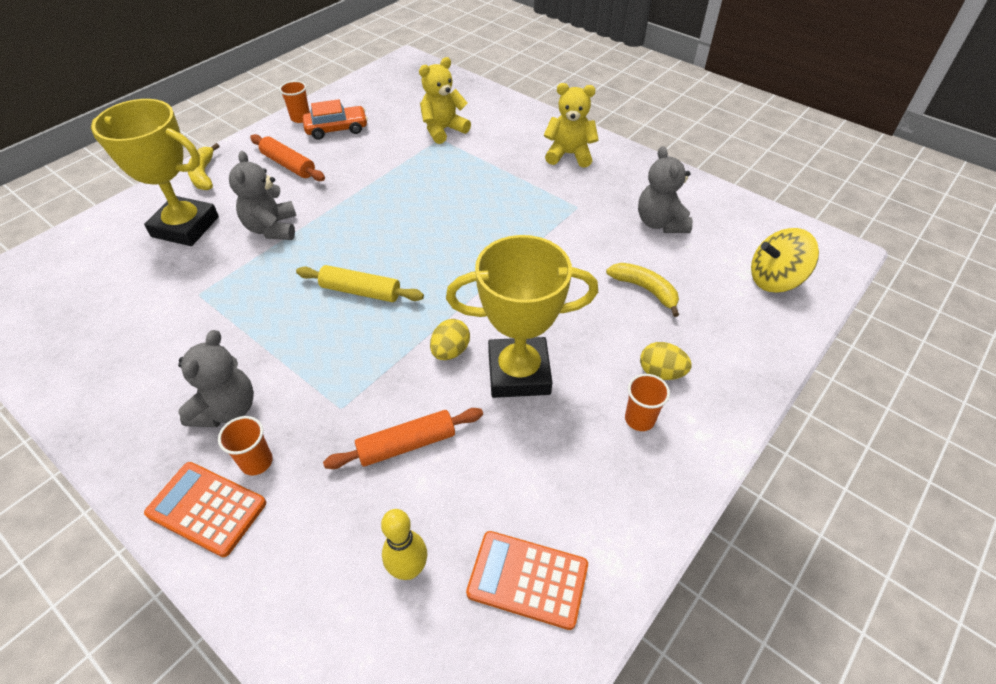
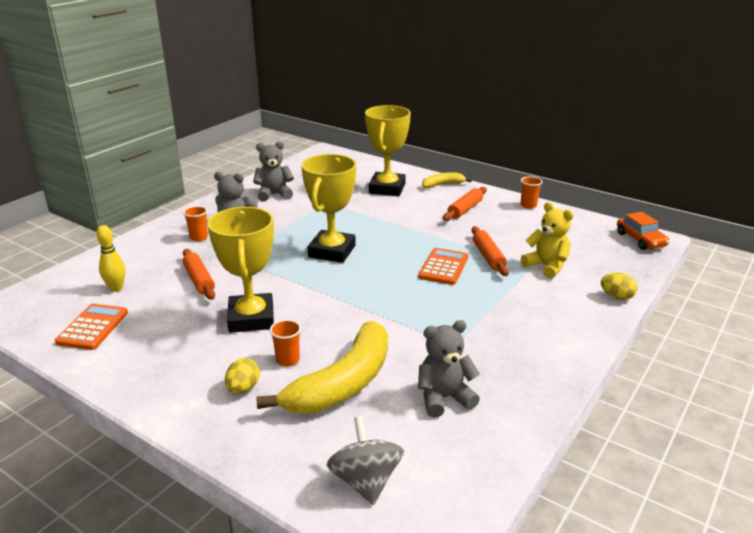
camera: 85 degrees right, 20 degrees down
(207, 508) = (174, 229): orange calculator -> orange calculator (443, 267)
(272, 228) = (391, 214): grey teddy bear -> grey teddy bear (274, 194)
(336, 129) = (521, 220): orange car -> orange car (640, 240)
(361, 291) = (332, 251): yellow rolling pin -> yellow trophy
(413, 163) = (488, 257): none -> orange rolling pin
(450, 351) = (274, 289): yellow egg -> yellow egg (616, 297)
(569, 155) = (541, 338): yellow teddy bear -> none
(639, 419) = (198, 375): orange cup -> orange cup (287, 360)
(645, 290) = (342, 383): yellow banana -> yellow banana, size x2.04
(774, 279) = (365, 481): yellow spinning top -> grey spinning top

